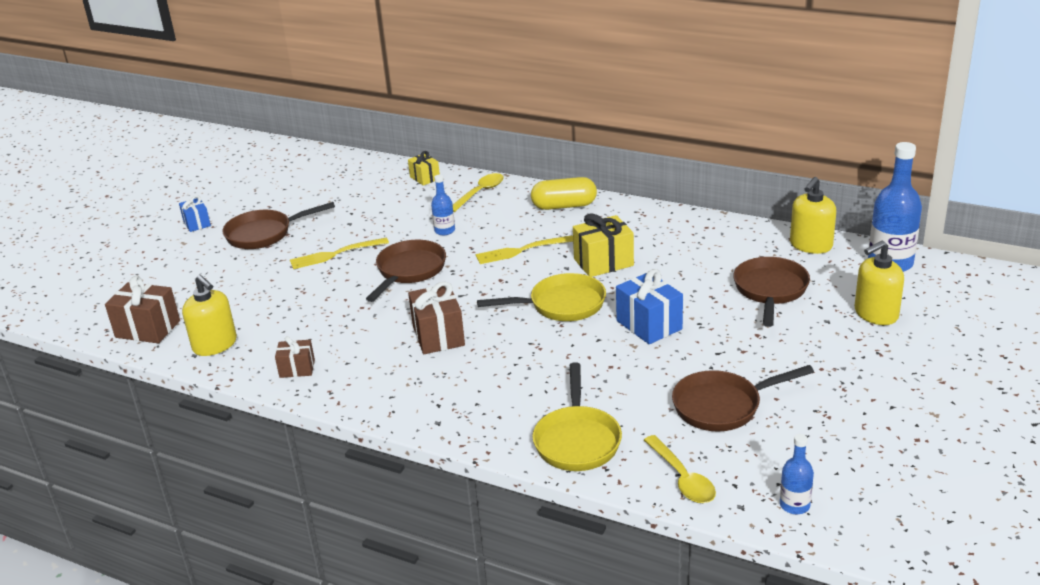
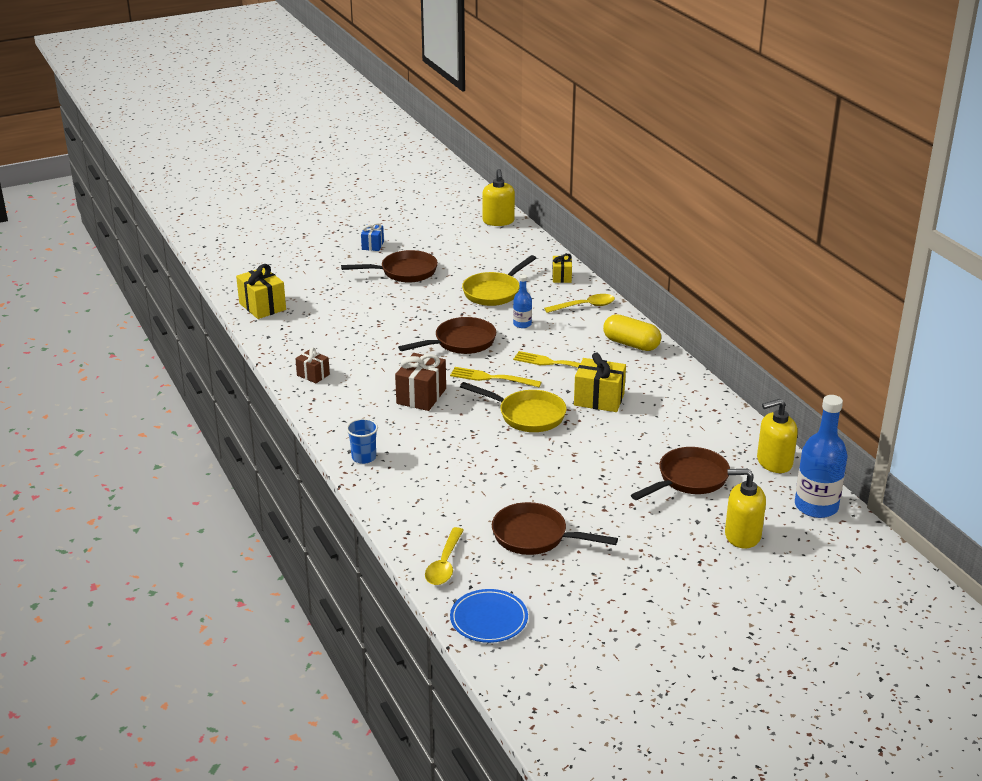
camera: 35 degrees right, 0 degrees up
(148, 329) = (262, 306): brown gift -> yellow gift
(215, 345) = (286, 336): yellow soap dispenser -> yellow soap dispenser (498, 221)
(264, 234) = (404, 272): brown pan -> brown pan turned 150 degrees clockwise
(335, 254) = (430, 308): yellow fork -> yellow fork (492, 378)
(461, 421) = (364, 457): none -> blue cup
(577, 440) = (414, 506): yellow pan -> yellow pan (494, 292)
(649, 325) = (566, 459): blue gift -> none
(794, 505) = (489, 619): blue bottle -> blue plate

